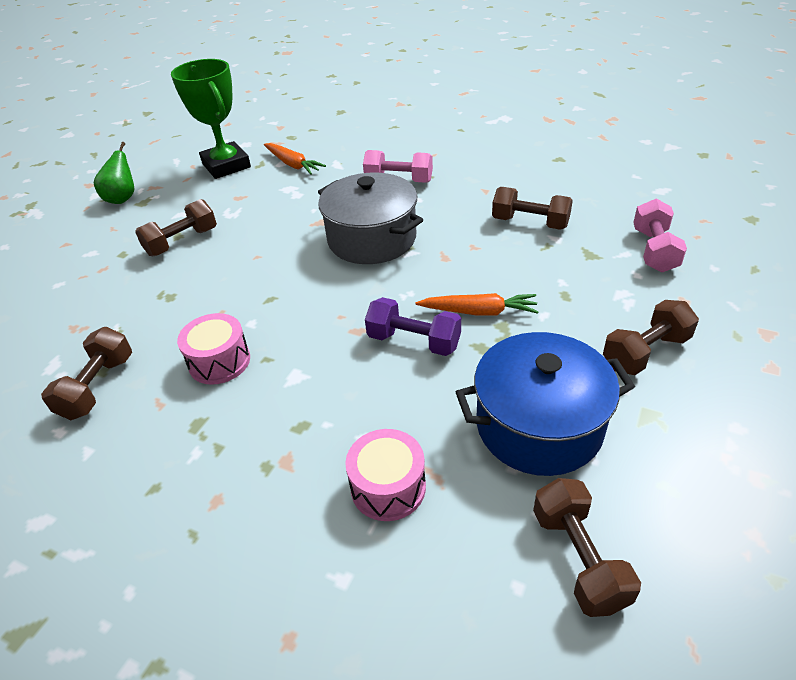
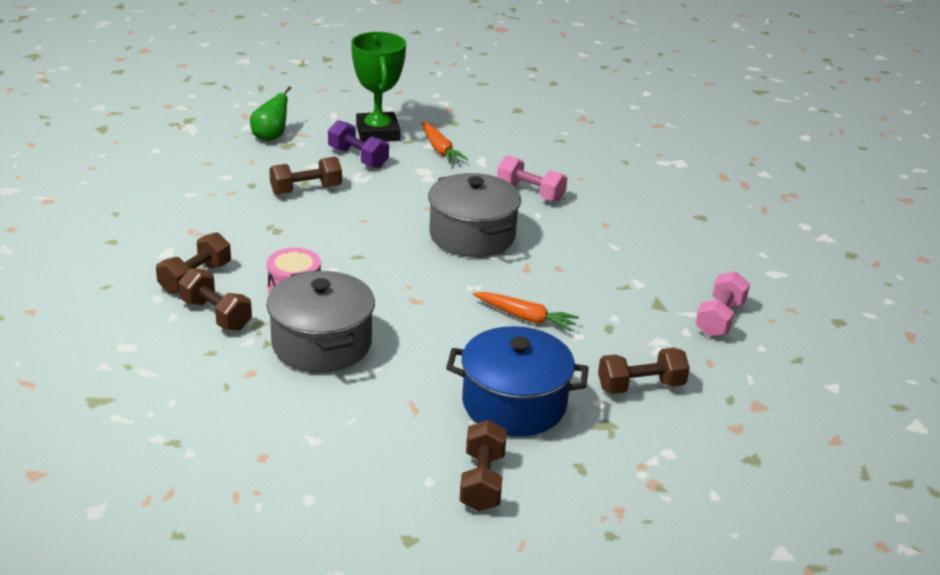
camera: 15 degrees right, 10 degrees down
(283, 424) = (322, 344): none -> grey pot
(388, 487) = (376, 403): pink drum -> none
(414, 341) = (456, 321): purple dumbbell -> purple dumbbell (358, 158)
(530, 223) = (625, 264): brown dumbbell -> brown dumbbell (216, 315)

